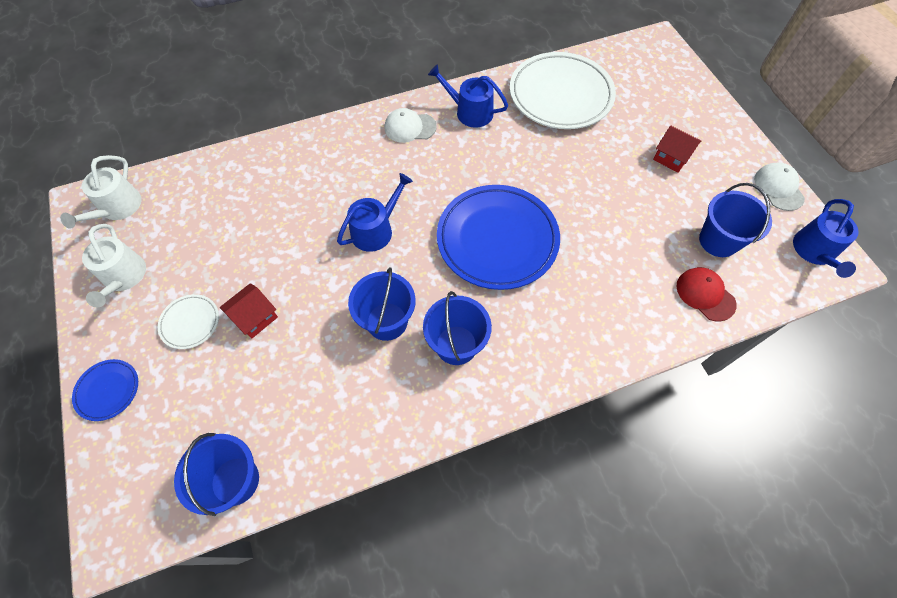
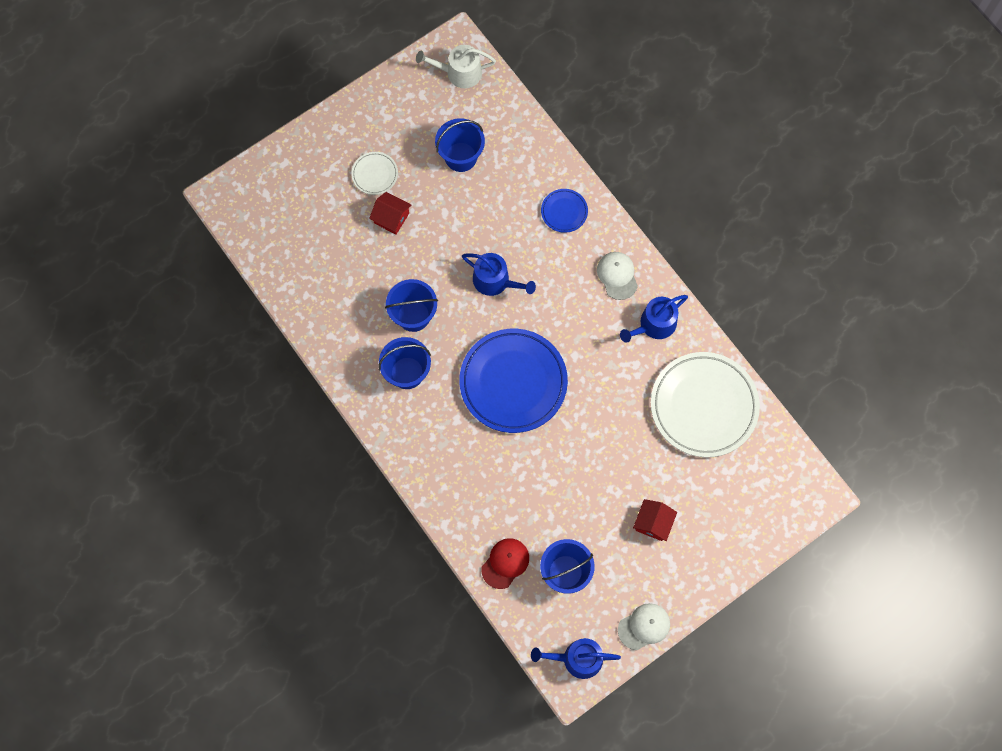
camera: 75 degrees right, 10 degrees up
(108, 390) = (310, 144): blue plate -> blue plate (564, 212)
(123, 277) = (399, 109): white watering can -> none
(235, 481) = (271, 254): blue bucket -> blue bucket (460, 157)
(470, 112) = (654, 325): blue watering can -> blue watering can turned 135 degrees counterclockwise

